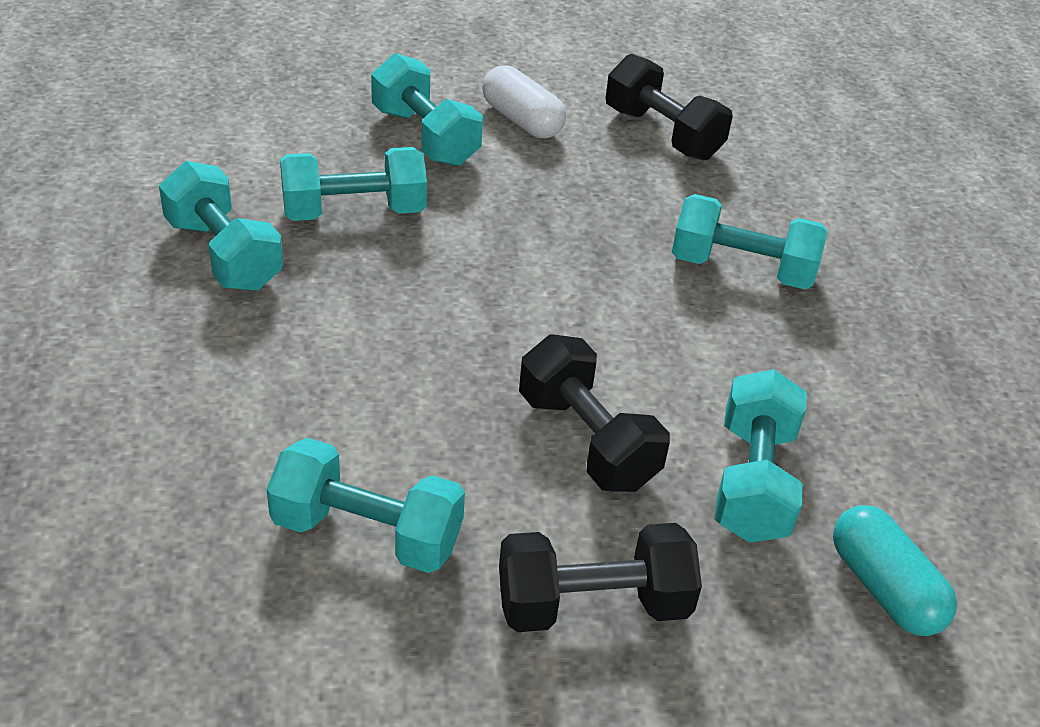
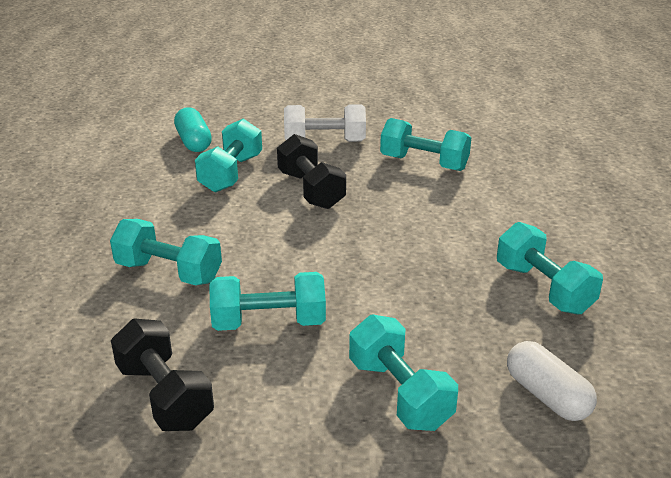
camera: 170 degrees left, 10 degrees down
(354, 212) = (455, 319): turquoise dumbbell -> turquoise dumbbell (269, 322)
(522, 120) = (301, 414): white capsule -> white capsule (547, 396)
(593, 604) = (325, 142): black dumbbell -> white dumbbell

